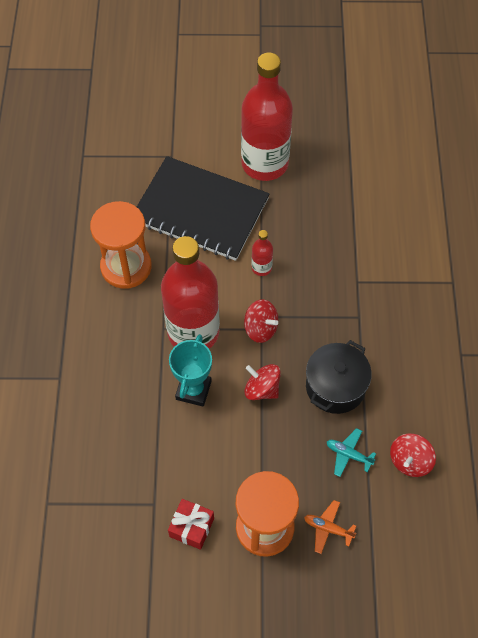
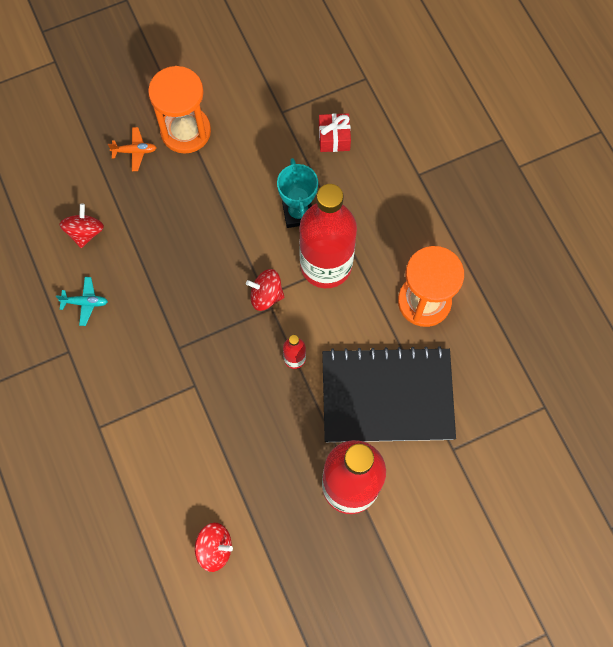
camera: 155 degrees right, 10 degrees up
(192, 527) = (243, 108): red gift -> red gift (334, 138)
(262, 389) = (239, 240): red spinning top -> red spinning top (215, 548)
(335, 386) = (174, 270): black pot -> none
(348, 454) = (140, 216): turquoise plane -> turquoise plane (85, 302)

